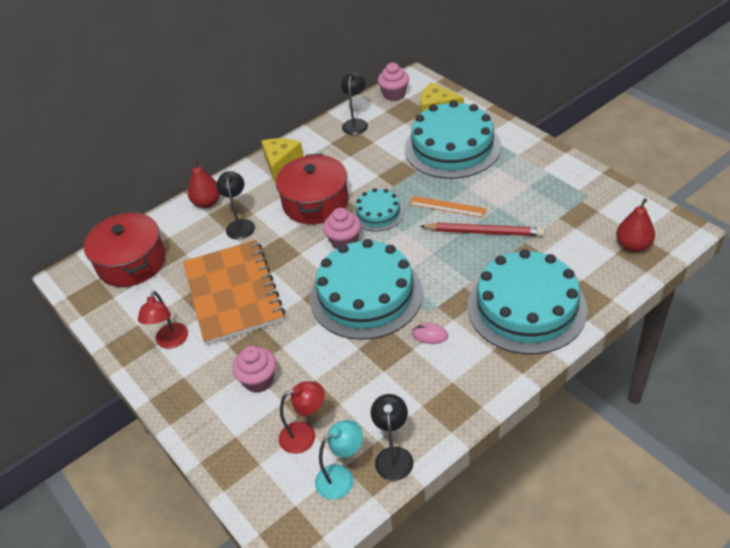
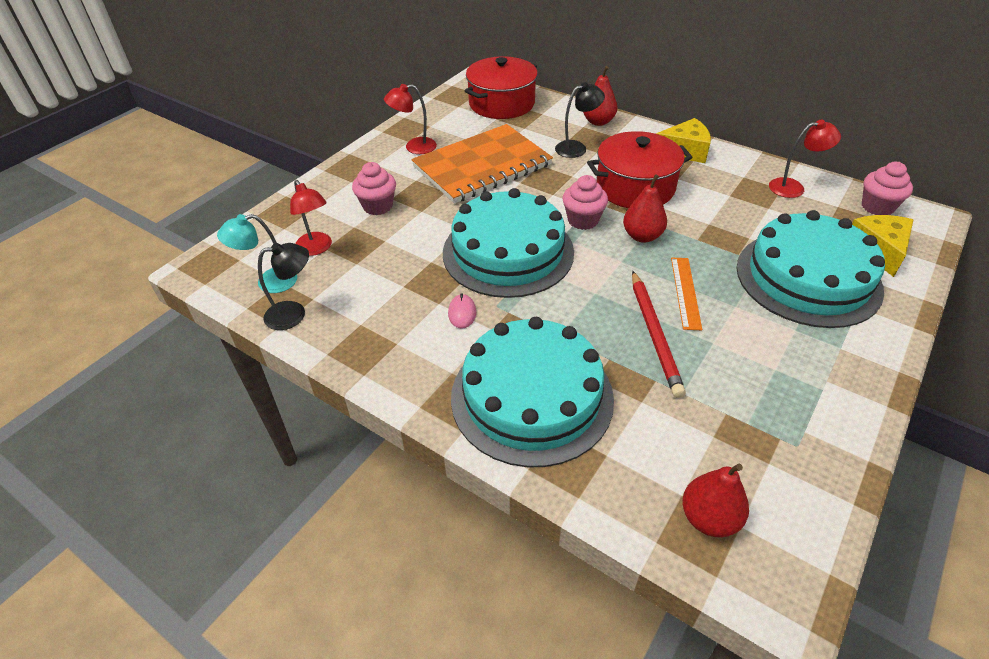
camera: 70 degrees right, 0 degrees up
(341, 477) = (268, 282): turquoise lamp -> turquoise lamp turned 120 degrees clockwise
(356, 123) = (793, 187): black lamp -> red lamp
(378, 213) = (642, 236): turquoise cake -> red pear

